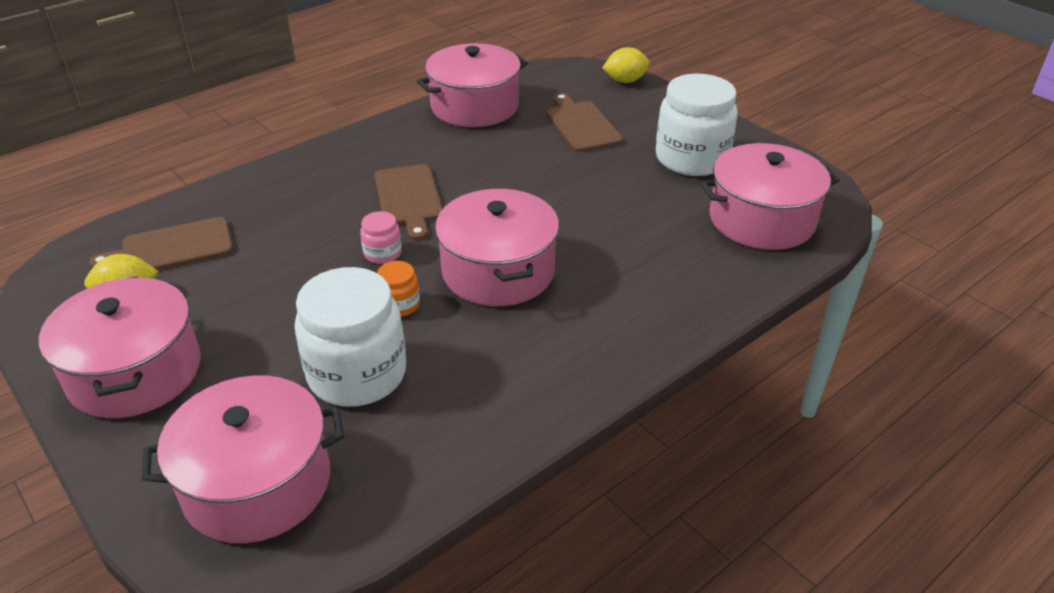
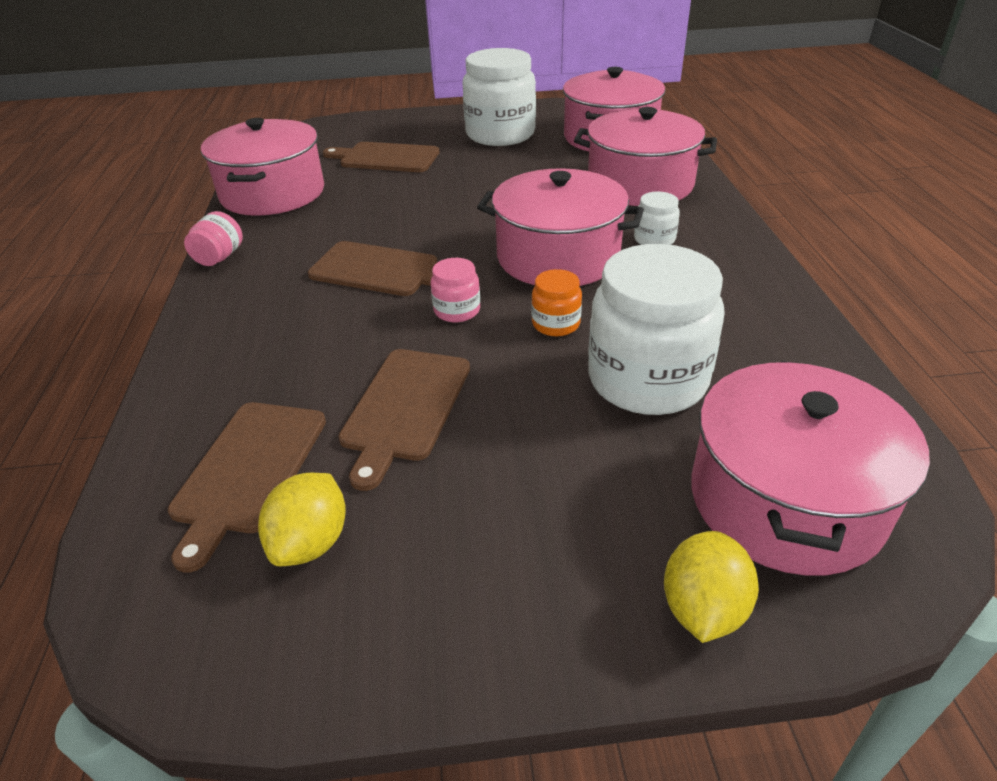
camera: 55 degrees left, 0 degrees up
(135, 372) = (496, 570): pink pot -> pink pot (640, 184)
(259, 278) = (404, 408): none -> brown cutting board
(372, 130) = (219, 257): none -> pink jar
(574, 313) = (654, 239): none -> white jar
(625, 81) = (349, 123): yellow lemon -> yellow lemon (703, 608)

